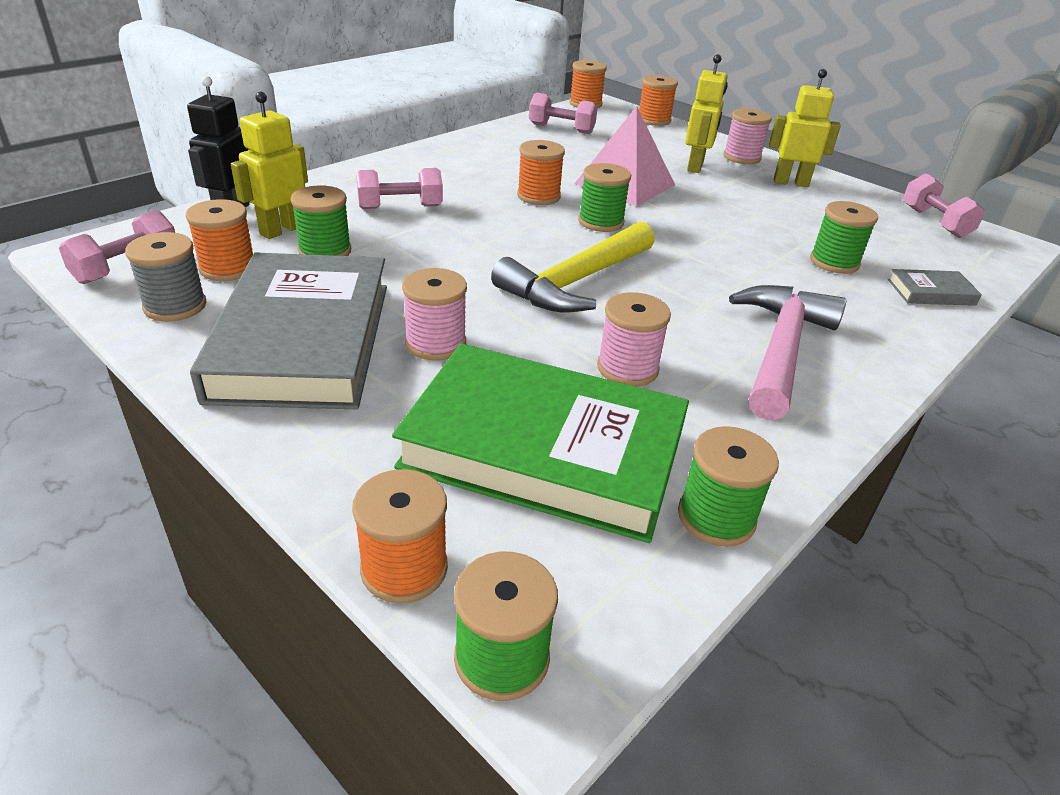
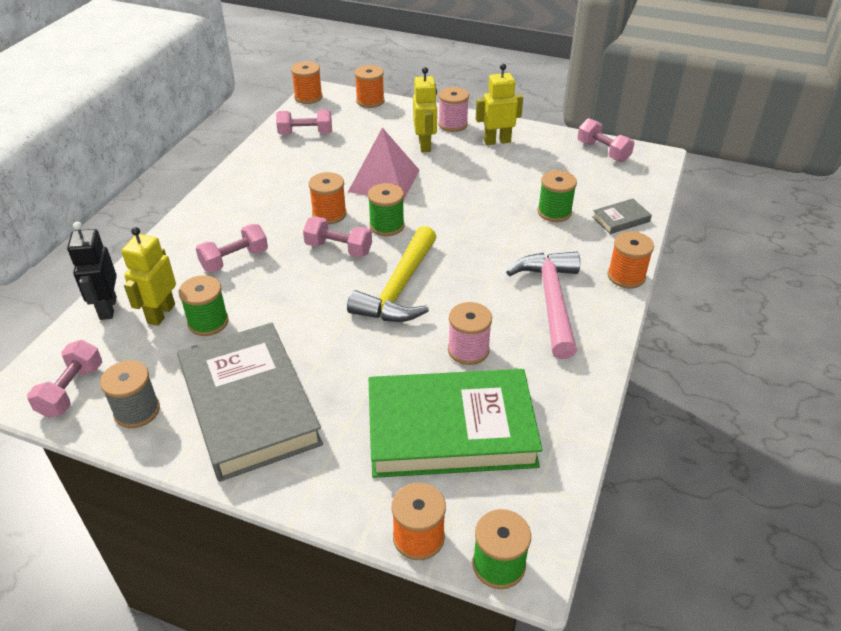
camera: 20 degrees left, 5 degrees up
(228, 268) = (148, 363): orange spool -> orange spool (626, 276)
(435, 343) = (338, 375): pink spool -> none
(527, 227) = (338, 248): none -> pink dumbbell
(716, 517) = (565, 437): green spool -> none

